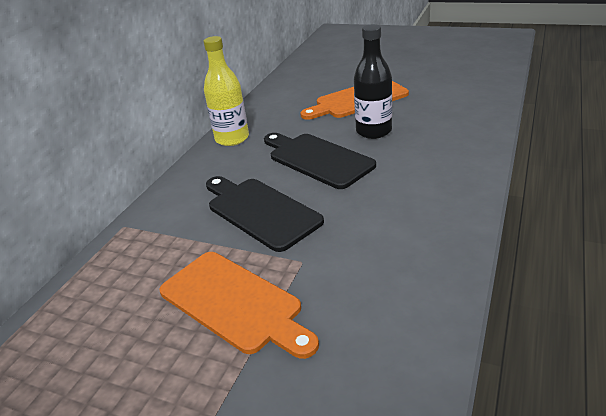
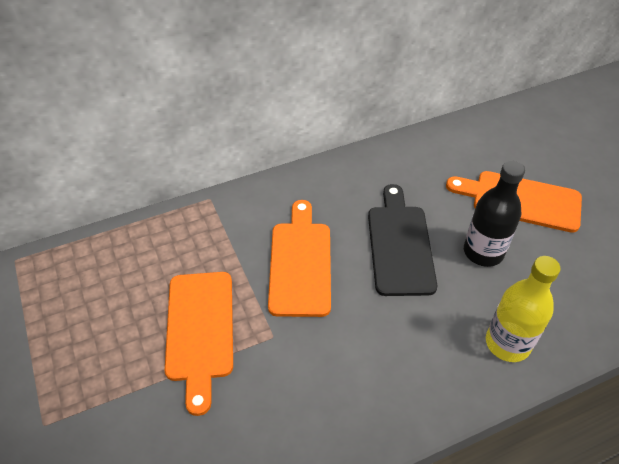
camera: 40 degrees right, 15 degrees up
(232, 138) = (366, 165): yellow bottle -> yellow bottle (507, 343)
(260, 211) = (300, 263): black cutting board -> orange cutting board

